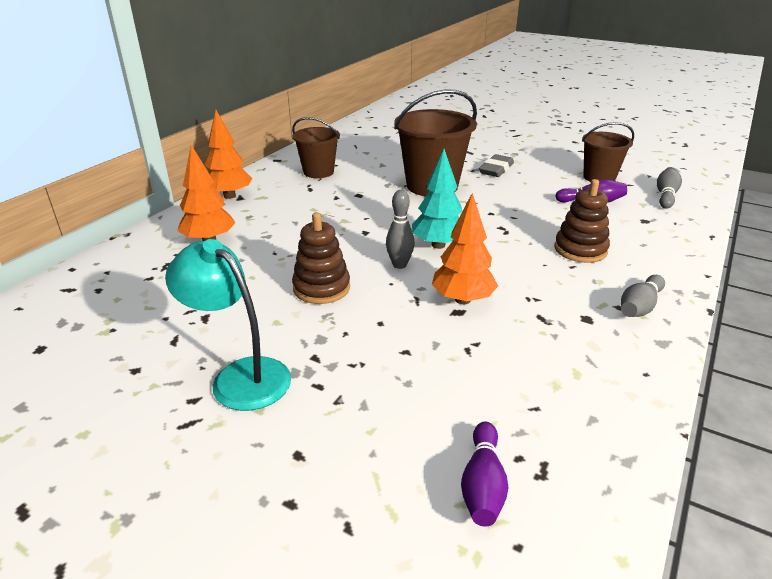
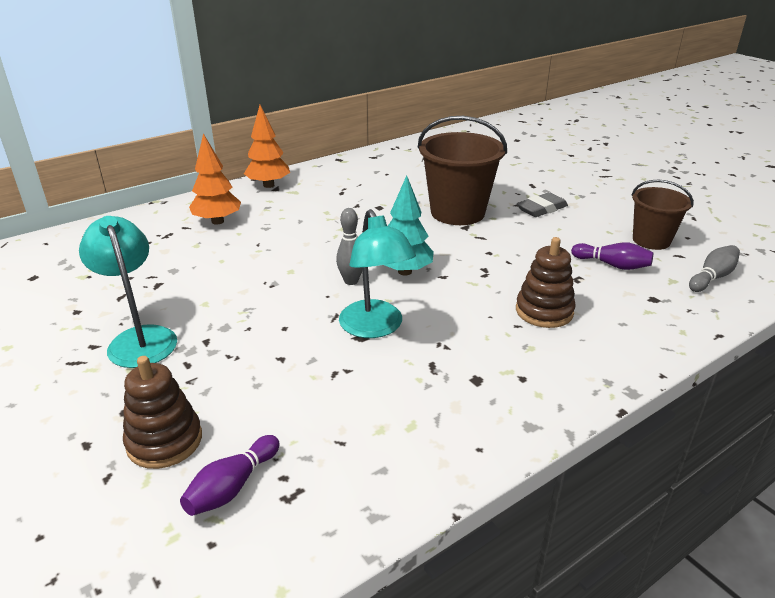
camera: 25 degrees right, 0 degrees up
(318, 172) = (364, 178): brown bucket -> none
(321, 288) = (266, 284): brown stacking toy -> brown stacking toy (164, 441)
(462, 299) = (375, 328): orange tree -> turquoise lamp
(639, 307) = (545, 384): grey bowling pin -> none

